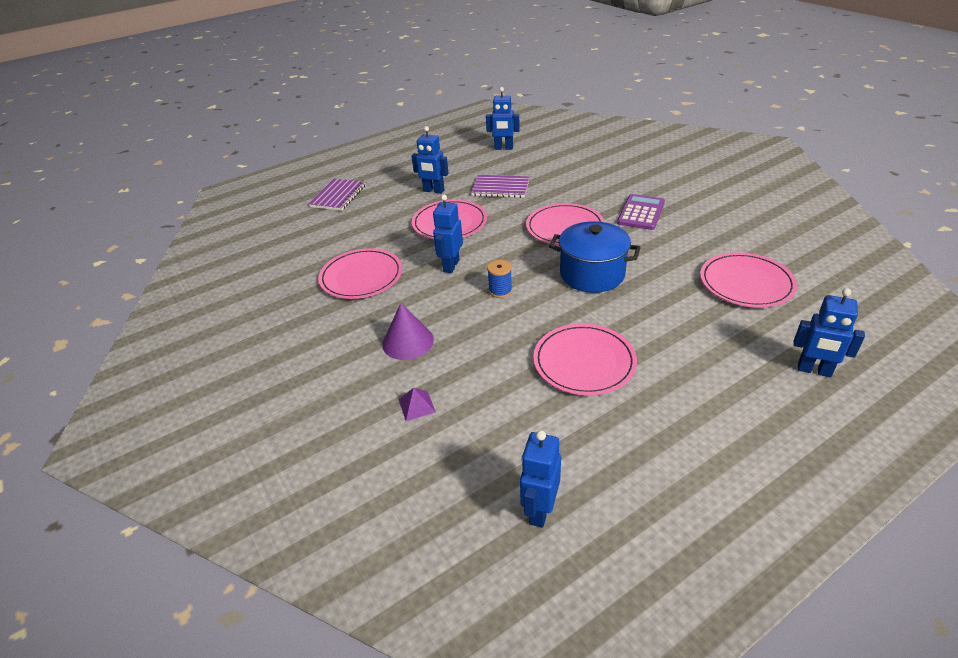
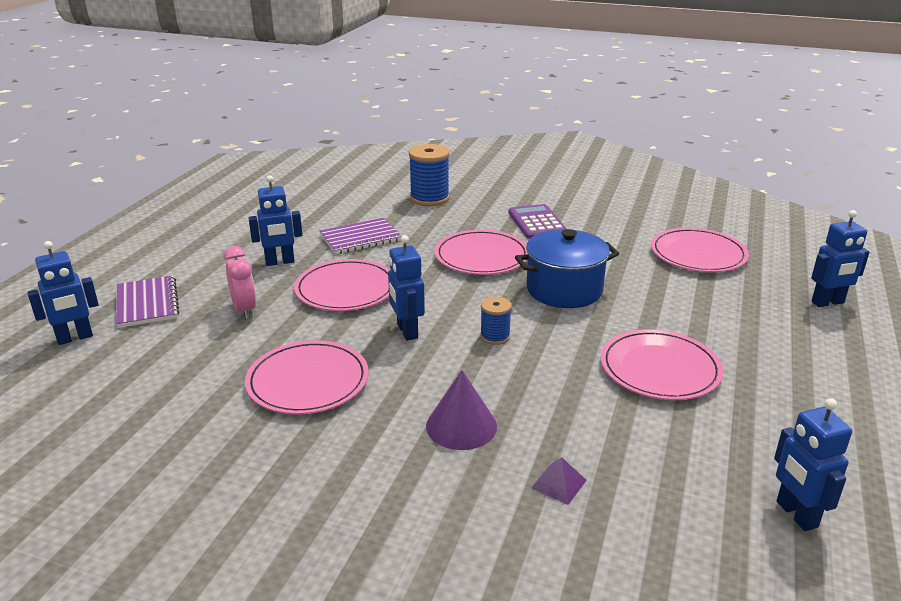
camera: 40 degrees left, 10 degrees down
(380, 217) = (244, 310): none -> pink clock
(503, 148) = (310, 198): blue robot -> blue robot (75, 338)
(583, 170) = (429, 198): none -> blue spool

